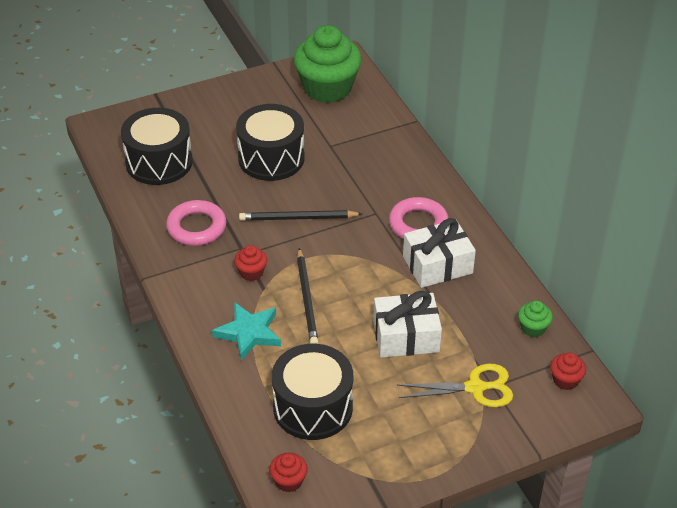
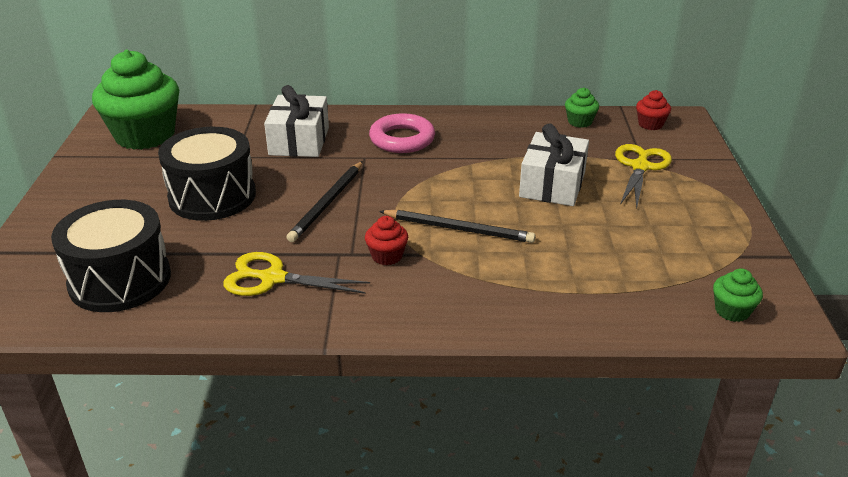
camera: 65 degrees left, 10 degrees down
(196, 227) = (272, 278): pink ring -> yellow scissors
(249, 333) = (485, 282): turquoise star -> none
(288, 481) = (732, 311): red cupcake -> green cupcake
(313, 407) = (625, 266): black drum -> none
(437, 265) = (466, 144): white gift -> white gift (299, 141)

